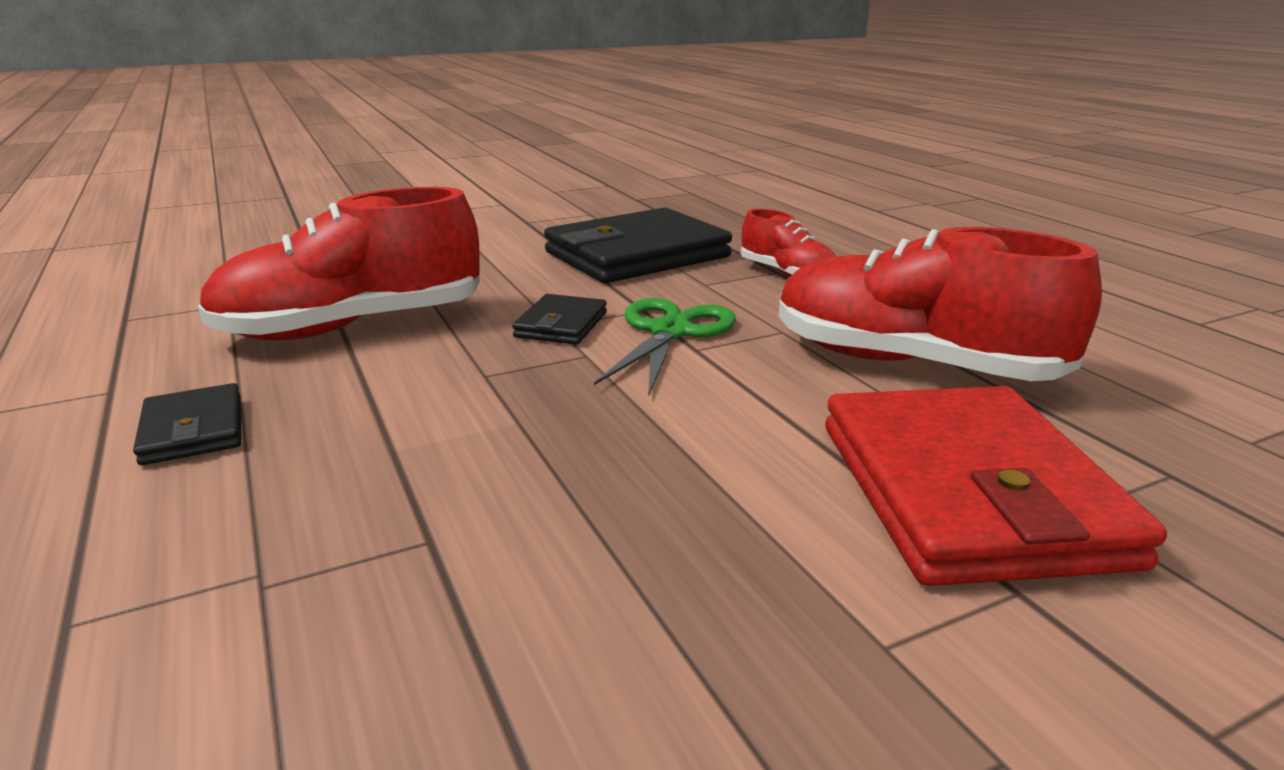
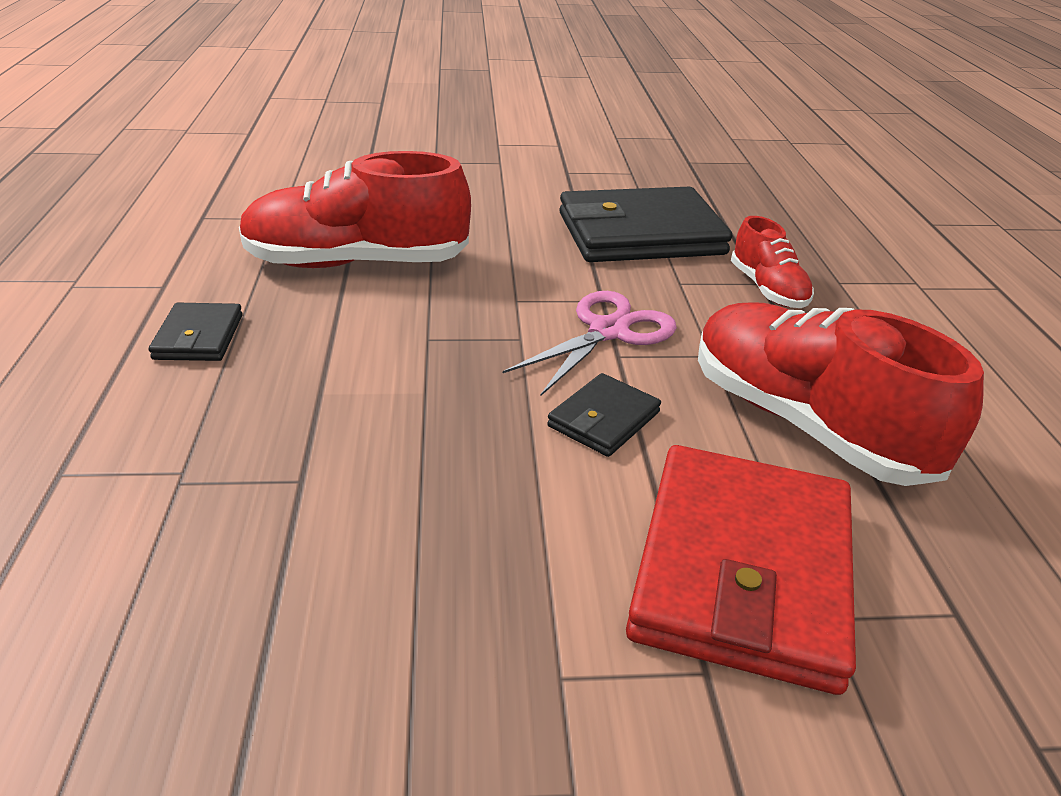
camera: 20 degrees right, 10 degrees up
(561, 325) = (520, 301): black wallet -> black wallet (603, 419)
(670, 332) = (608, 331): green scissors -> pink scissors

